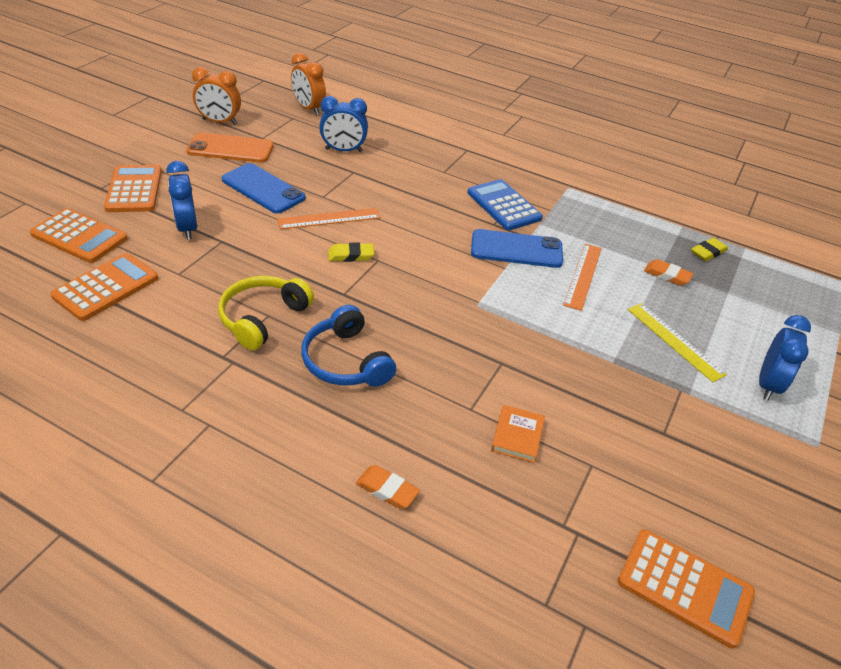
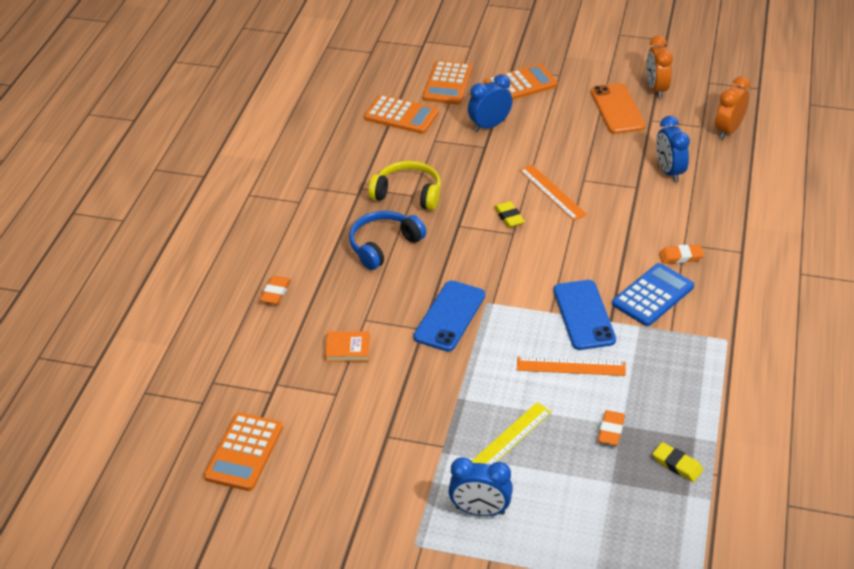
camera: 80 degrees right, 0 degrees up
(263, 189) = (569, 145): blue phone -> blue phone (449, 316)
(460, 178) = (680, 257): none -> orange eraser

